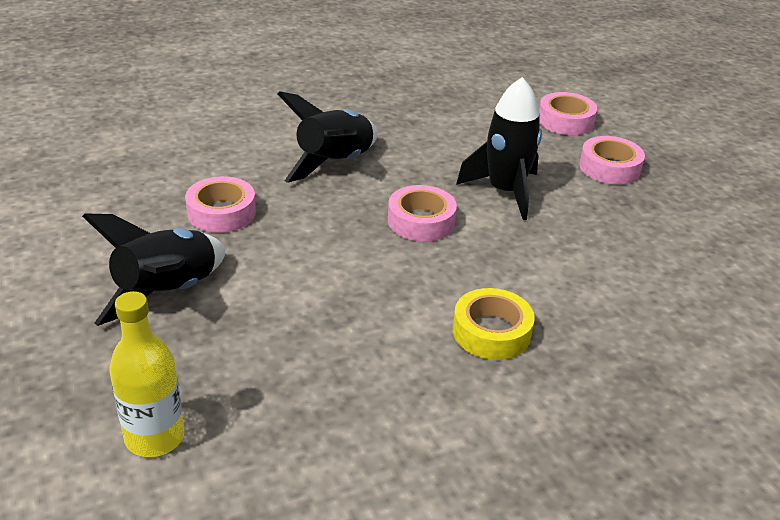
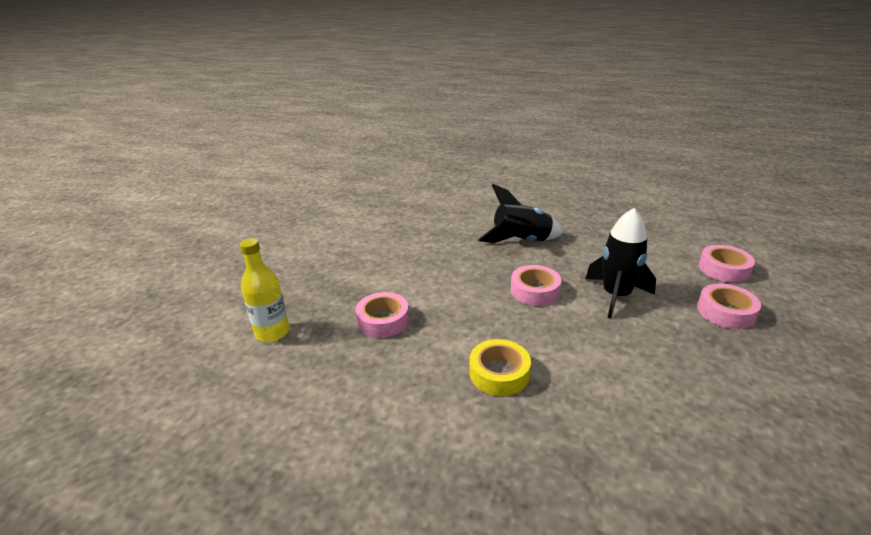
camera: 45 degrees right, 5 degrees down
(167, 293) = (359, 271): black rocket -> none
(221, 212) = (430, 244): pink tape -> pink tape (383, 320)

